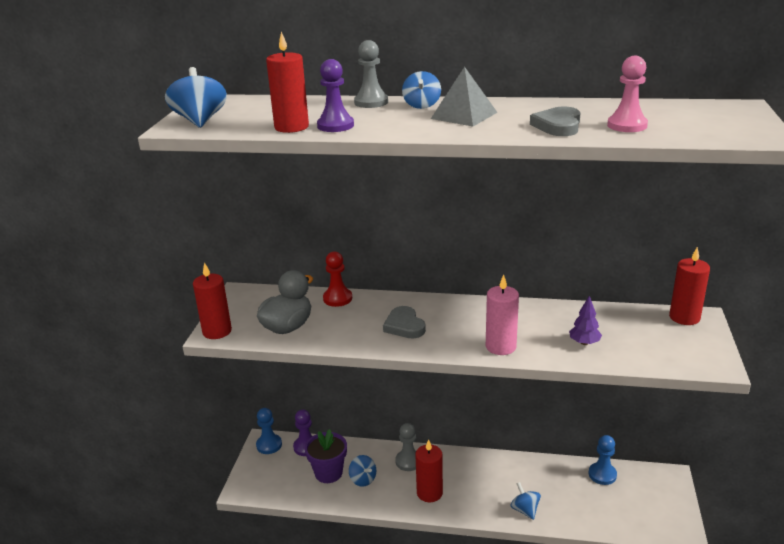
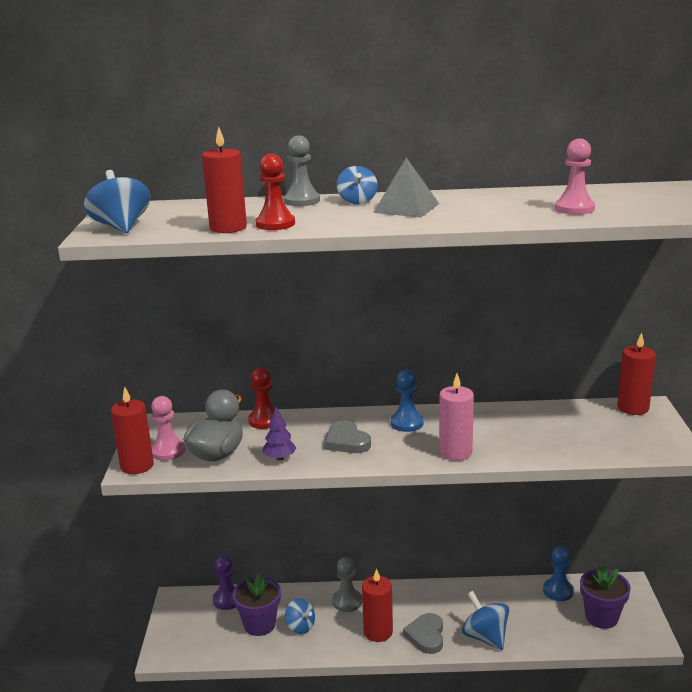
camera: 10 degrees left, 5 degrees down
(246, 320) = (168, 451): none -> pink pawn
(269, 445) = (183, 602): blue pawn -> blue pawn (407, 423)
(335, 126) = (275, 224): purple pawn -> red pawn
(525, 510) = (485, 637): blue spinning top -> blue spinning top, size x1.50
(558, 126) = (507, 212): grey heart -> grey heart (426, 636)
(584, 343) = (540, 441): purple tree -> purple tree (279, 458)
(638, 505) = (601, 617): none -> purple flower pot

